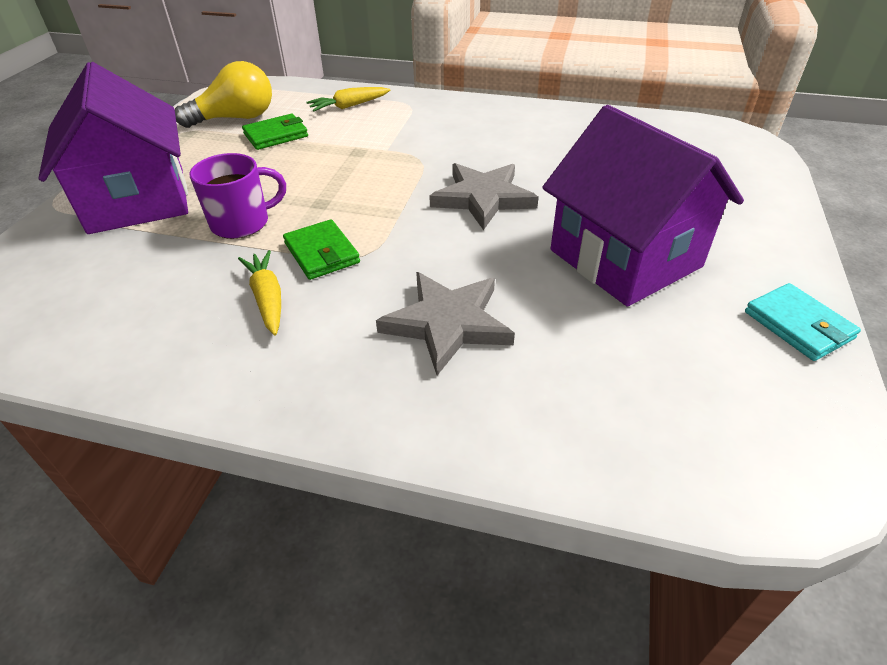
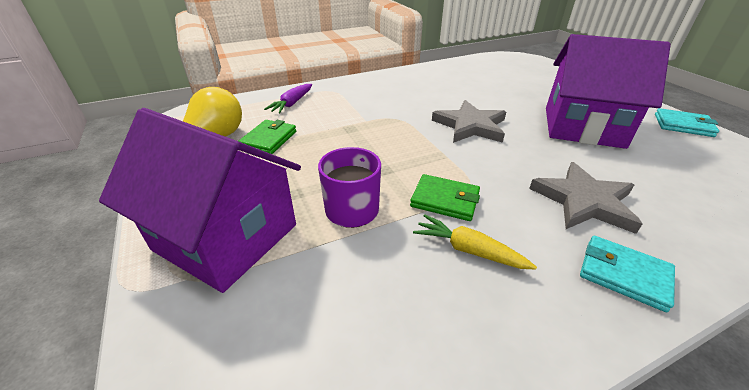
camera: 40 degrees left, 5 degrees down
(349, 106) = (292, 103): yellow carrot -> purple carrot
(351, 392) = (624, 274): none -> turquoise wallet

